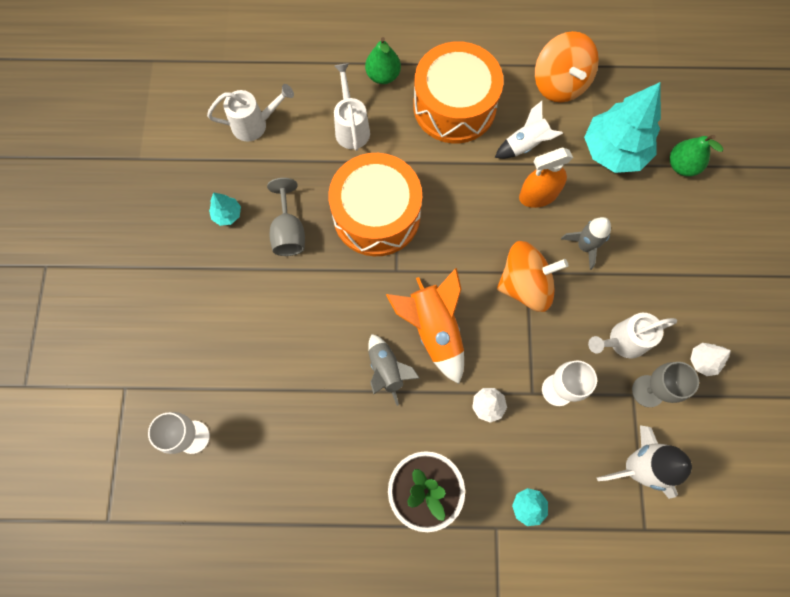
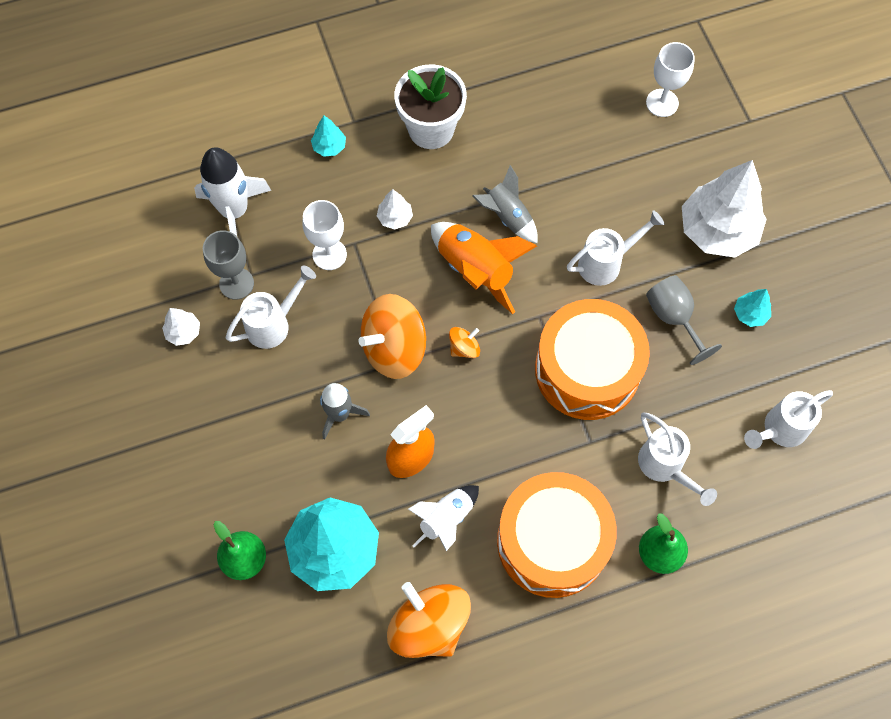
camera: 160 degrees right, 5 degrees down
(213, 292) = (717, 230): none -> white tree
(321, 297) = (606, 263): none -> white watering can
(467, 265) = (464, 348): none -> orange spinning top

